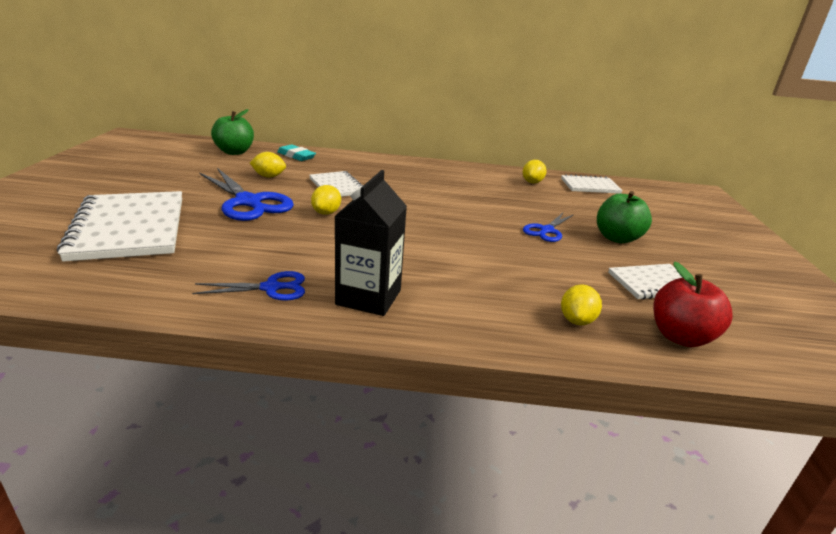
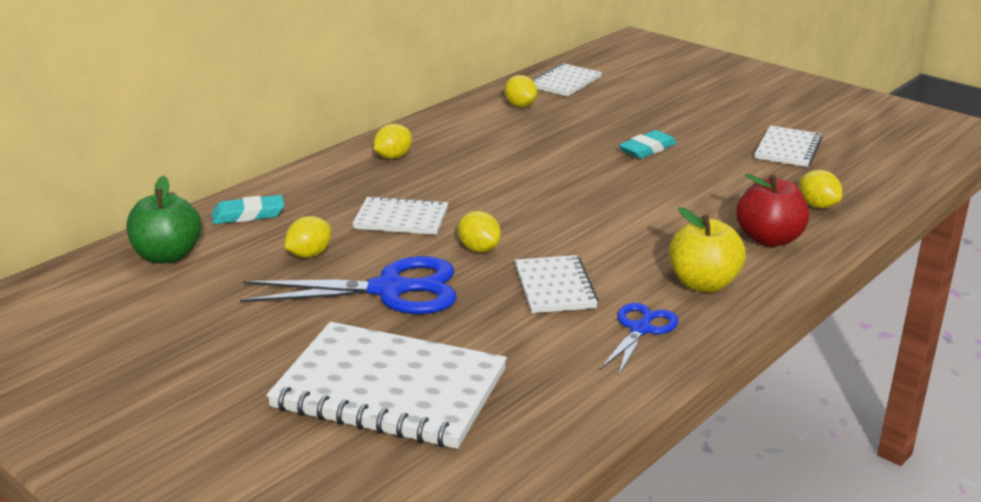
camera: 50 degrees left, 0 degrees up
(302, 245) = (555, 287): none -> white notebook
(368, 297) = (703, 284): black carton -> yellow apple
(408, 168) = (393, 157): none -> yellow lemon
(546, 231) = (647, 149): blue scissors -> turquoise eraser
(617, 238) = (694, 125): green apple -> none
(680, 337) = (870, 177): red apple -> red apple (769, 239)

